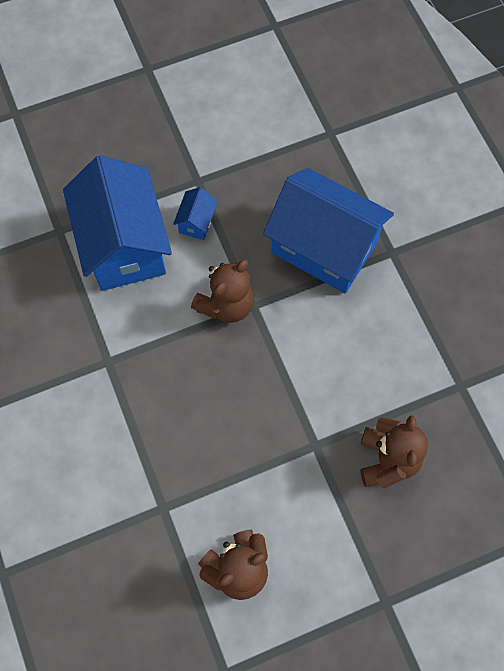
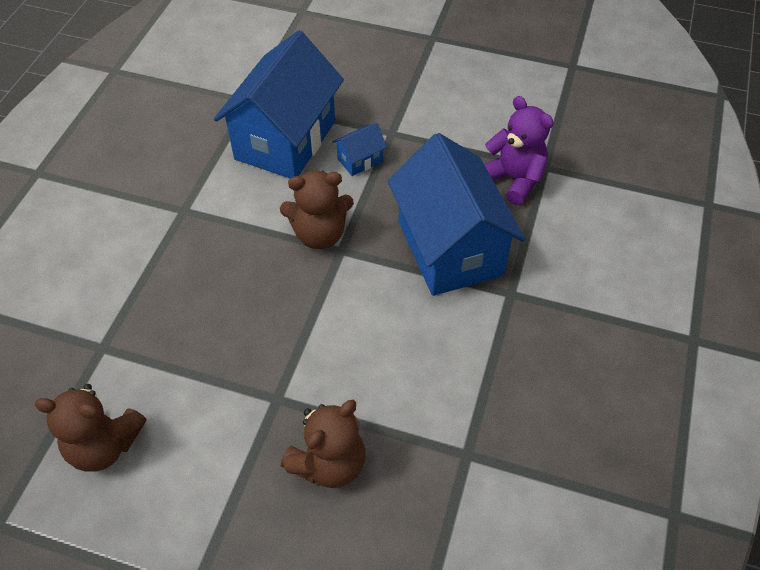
camera: 40 degrees right, 15 degrees down
(318, 159) = (514, 179): none -> purple teddy bear

